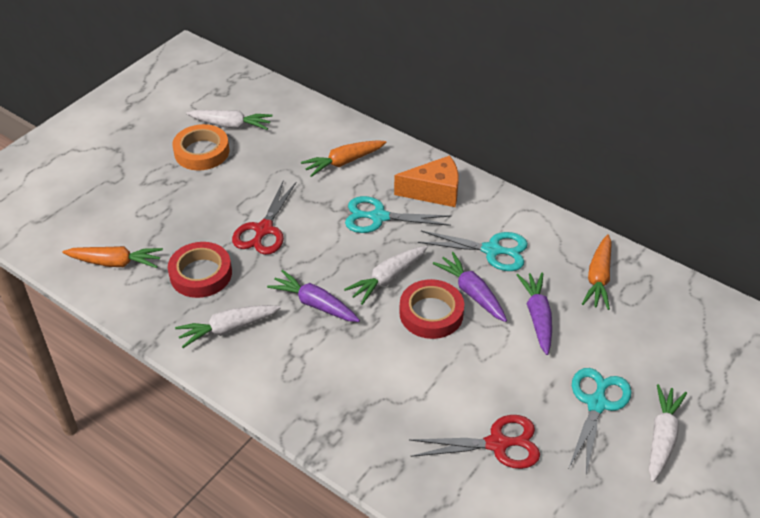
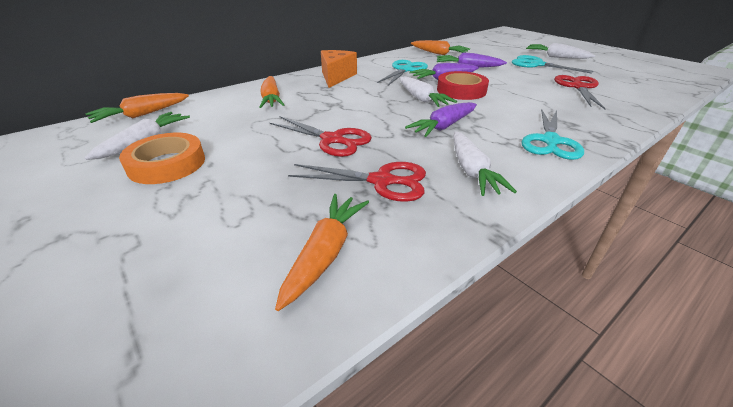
camera: 75 degrees left, 10 degrees down
(201, 274) = (381, 181): red tape -> red scissors
(280, 97) = (142, 115): none -> orange carrot
(379, 217) = (350, 94): turquoise scissors -> turquoise scissors (550, 141)

